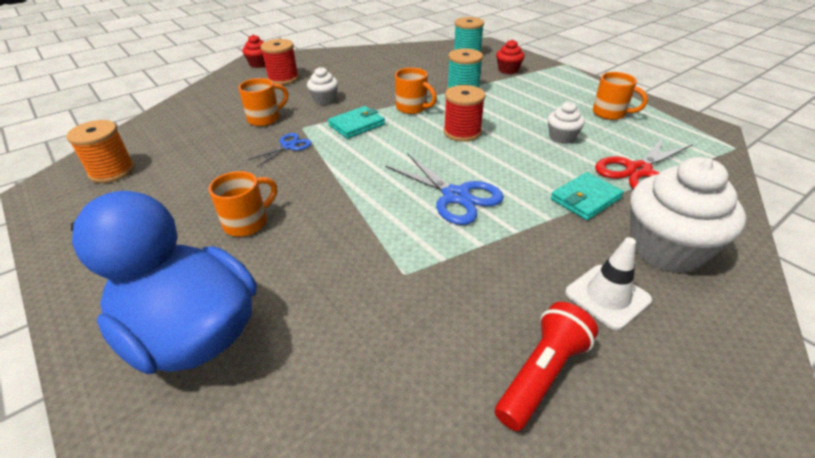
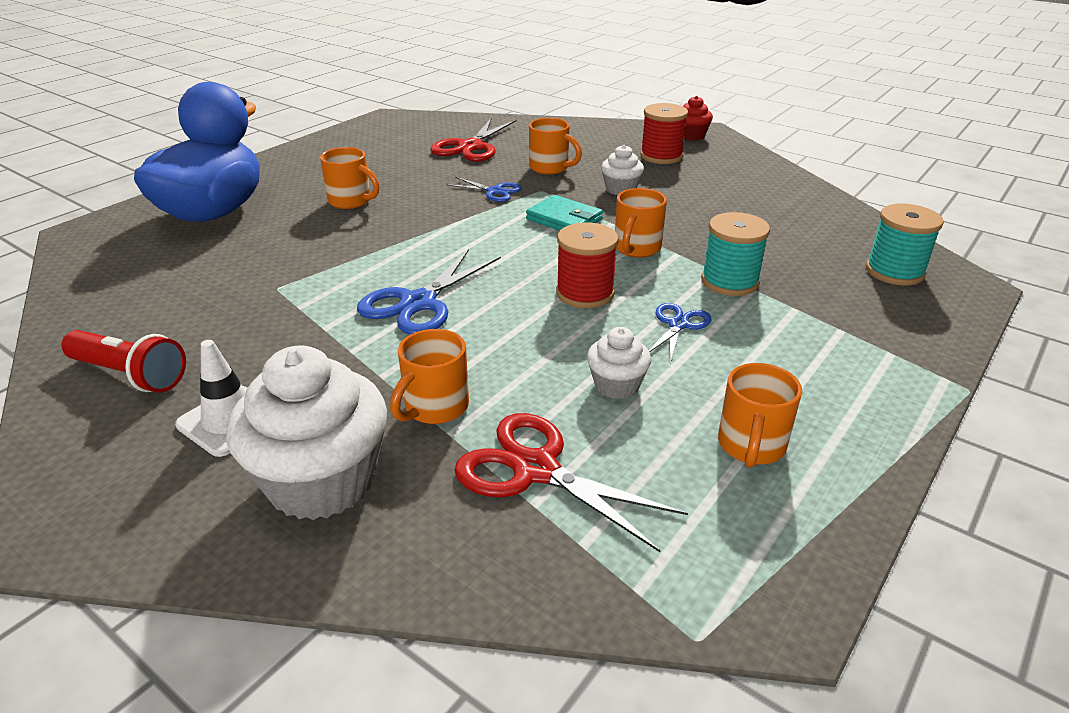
camera: 75 degrees right, 5 degrees down
(112, 171) = (420, 132): orange spool -> none
(183, 148) = (470, 147): none -> red scissors
(504, 111) = (678, 325): none -> blue scissors
(508, 70) = (858, 319): red cupcake -> none
(585, 199) = (435, 408): turquoise wallet -> orange mug

